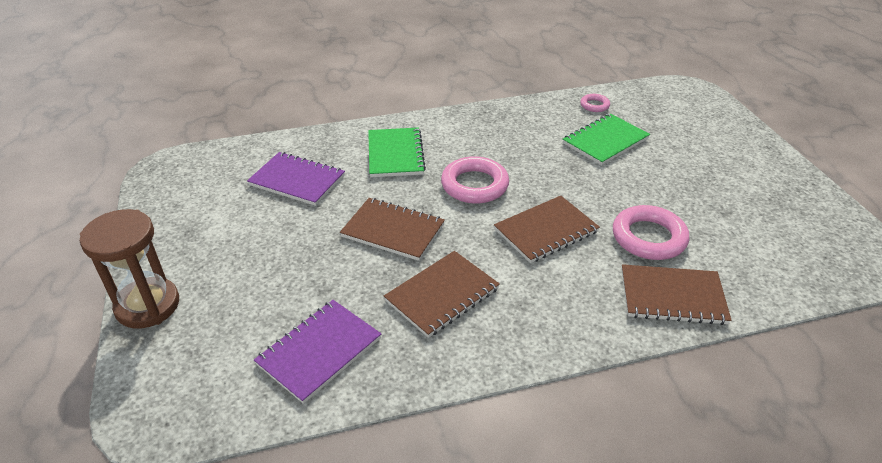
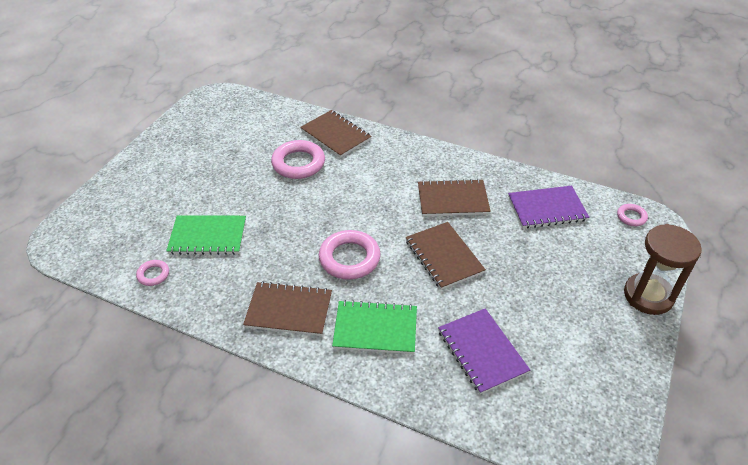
camera: 140 degrees left, 5 degrees up
(193, 409) = (631, 217): none -> pink ring
(395, 154) = (375, 329): green notebook -> green notebook turned 60 degrees clockwise
(546, 231) = (348, 200): brown notebook -> brown notebook (289, 310)

